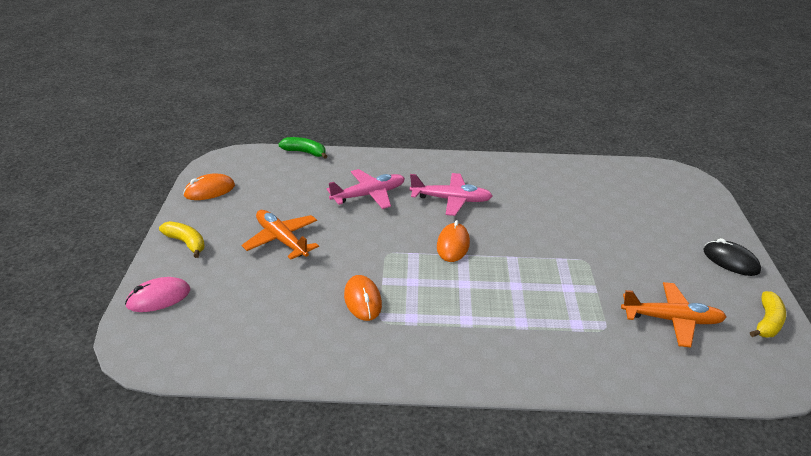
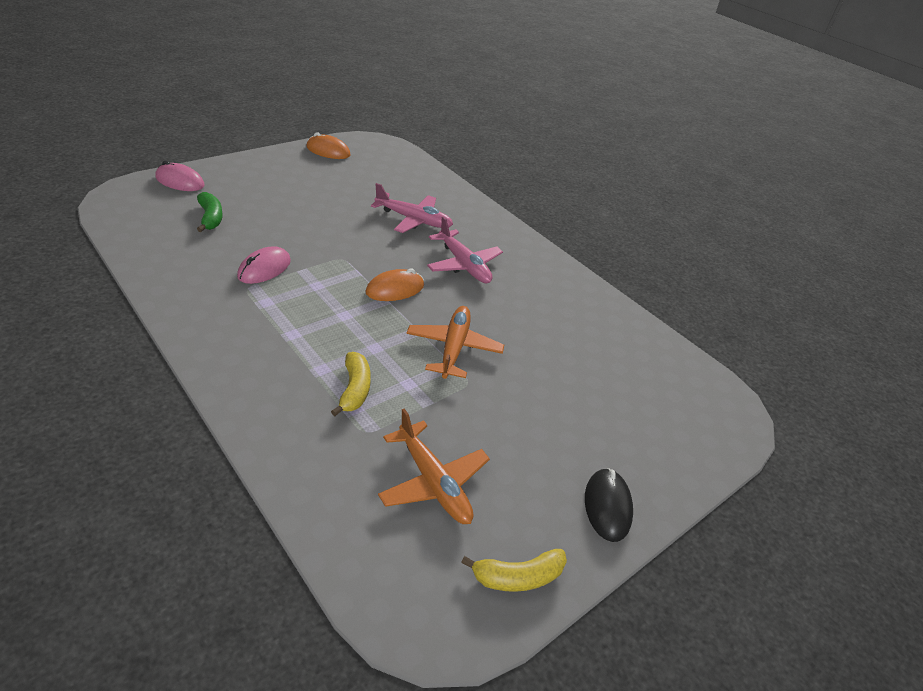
camera: 45 degrees right, 5 degrees up
(186, 243) = (253, 167): yellow banana -> yellow banana (354, 389)
(282, 240) = (302, 203): orange plane -> orange plane (454, 348)
(305, 152) = (433, 169): green banana -> green banana (210, 218)
(362, 300) = (264, 269): orange mouse -> pink mouse

